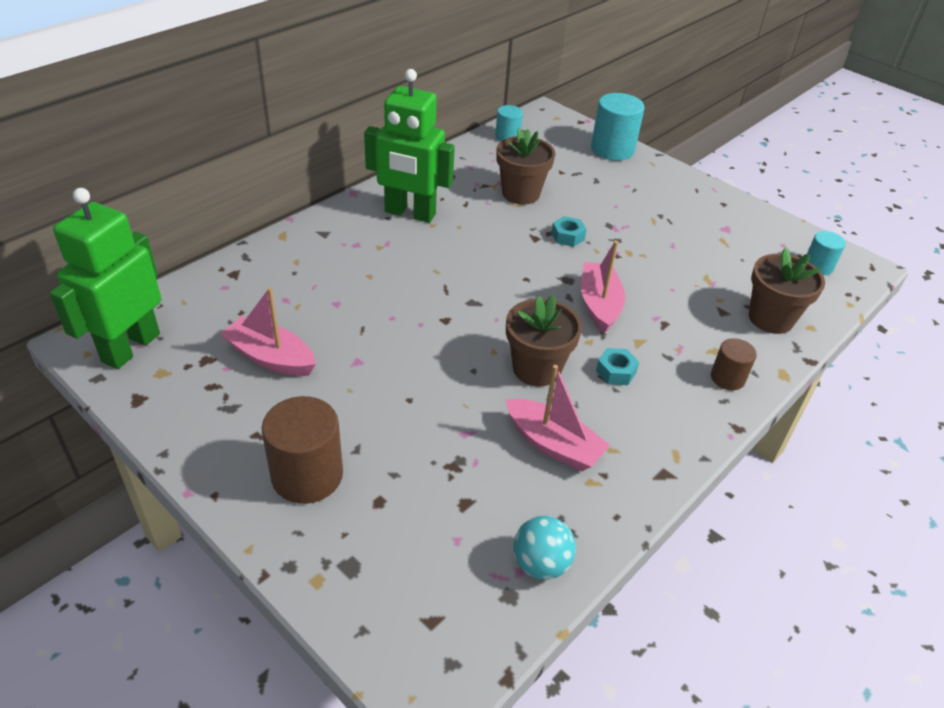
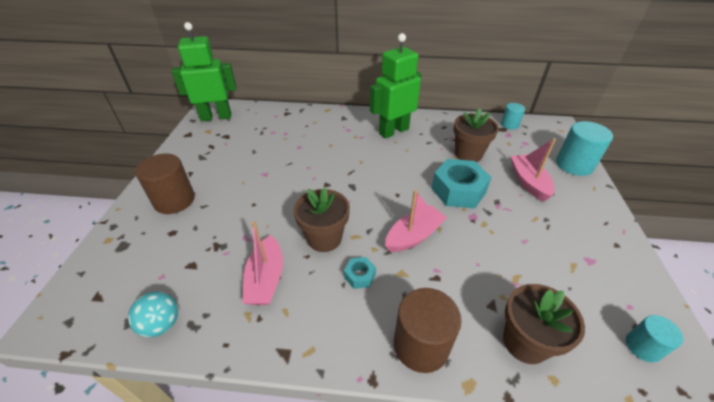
camera: 55 degrees right, 0 degrees up
(271, 358) = (243, 150): pink boat -> pink boat (528, 182)
(410, 213) = (393, 131): green robot -> green robot turned 75 degrees clockwise
(567, 236) = (458, 190): turquoise nut -> turquoise nut, size x2.13
(727, 378) = (421, 345): brown cylinder -> brown cylinder, size x1.75

